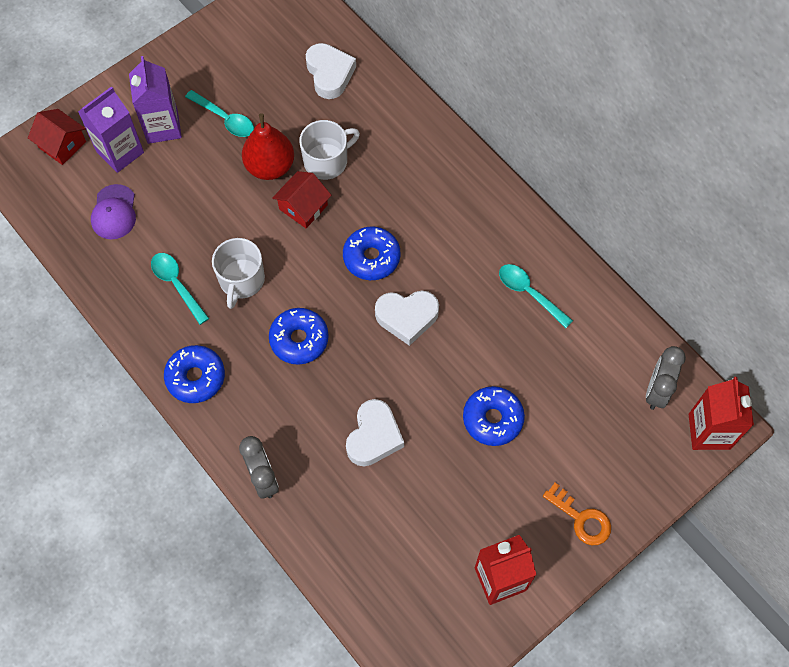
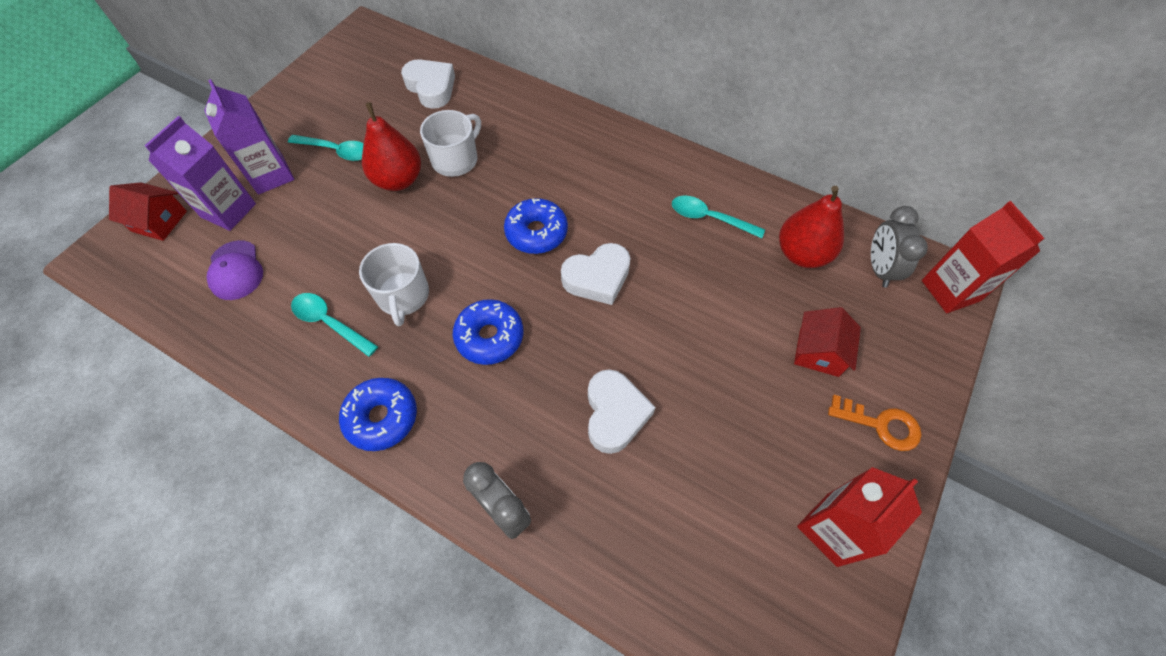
camera: 20 degrees left, 5 degrees down
(303, 207) = (446, 207): red house -> red house (819, 352)
(492, 419) = (734, 351): blue donut -> none
(595, 354) = (802, 254): none -> red pear

